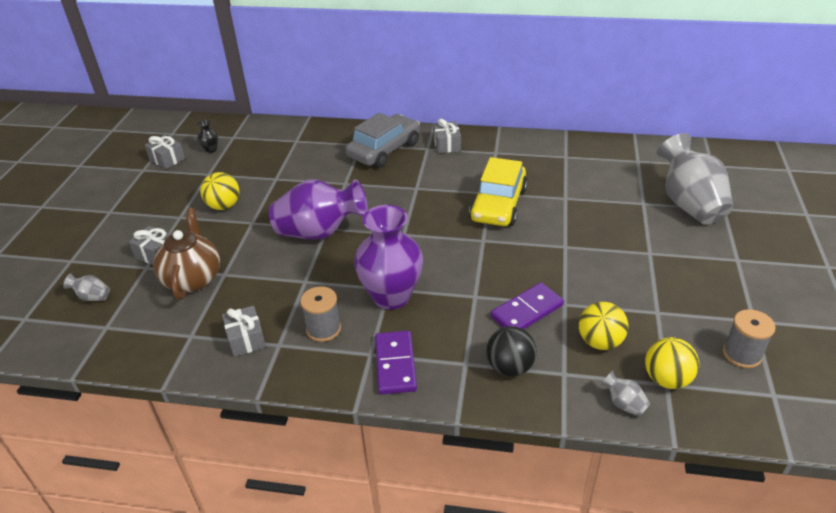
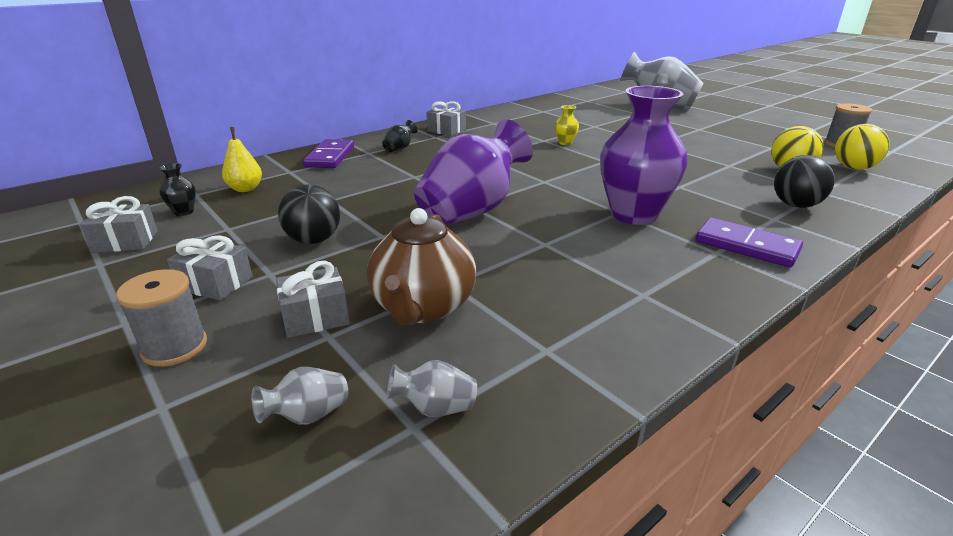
camera: 50 degrees left, 10 degrees down
(193, 279) = (423, 308): brown teapot -> brown teapot turned 120 degrees counterclockwise
(224, 206) = (314, 240): yellow ball -> black ball
(246, 339) = (606, 311): grey gift -> grey gift (215, 283)
(256, 145) = (245, 189): none -> yellow pear
(323, 329) = (645, 261): grey spool -> grey spool (175, 347)
(384, 150) = (400, 148): grey car -> black vase
(498, 205) = (565, 143): yellow car -> yellow vase
(527, 311) = (724, 177): purple domino -> purple domino (330, 157)
(623, 404) = (874, 187): grey vase -> grey vase (435, 408)

